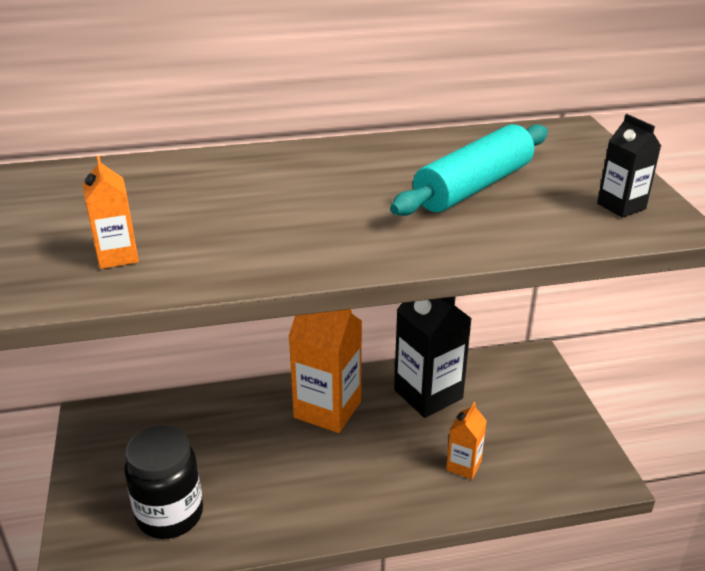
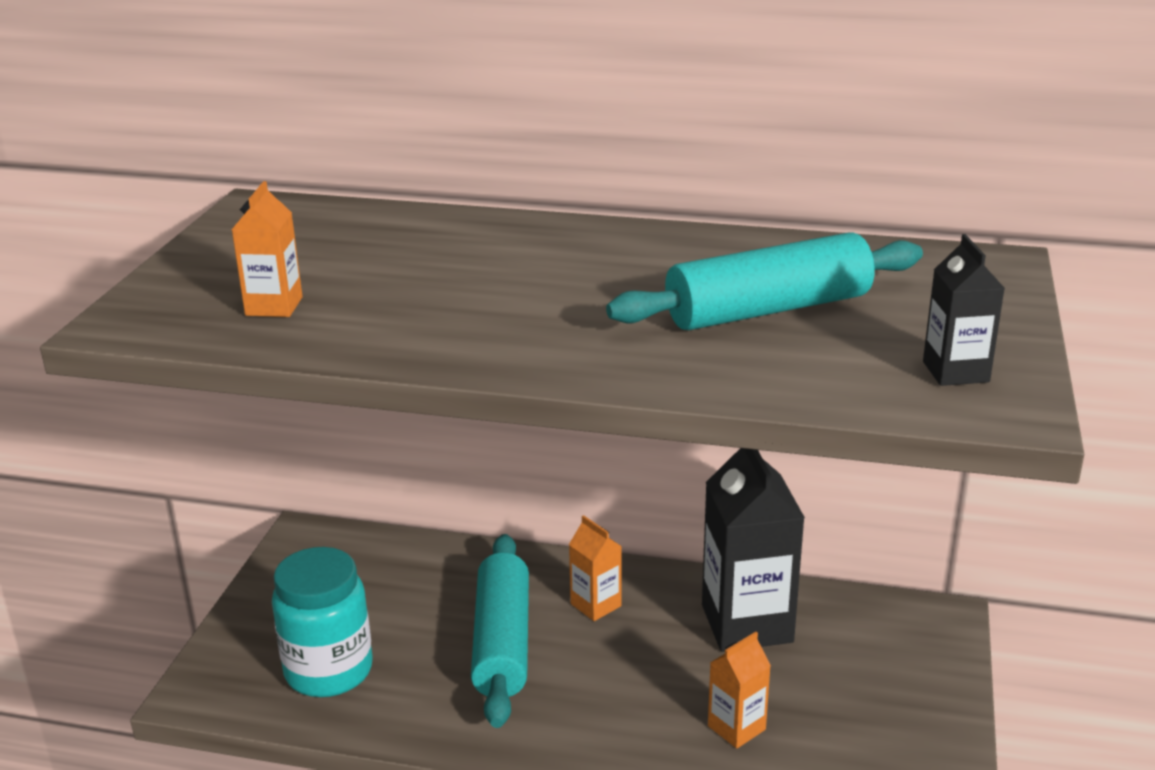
camera: 25 degrees right, 5 degrees down
(170, 514) = (328, 671): black jar -> turquoise jar
(281, 455) = (502, 643): none -> turquoise rolling pin
(327, 409) = (596, 605): orange carton -> orange carton, size x0.50

